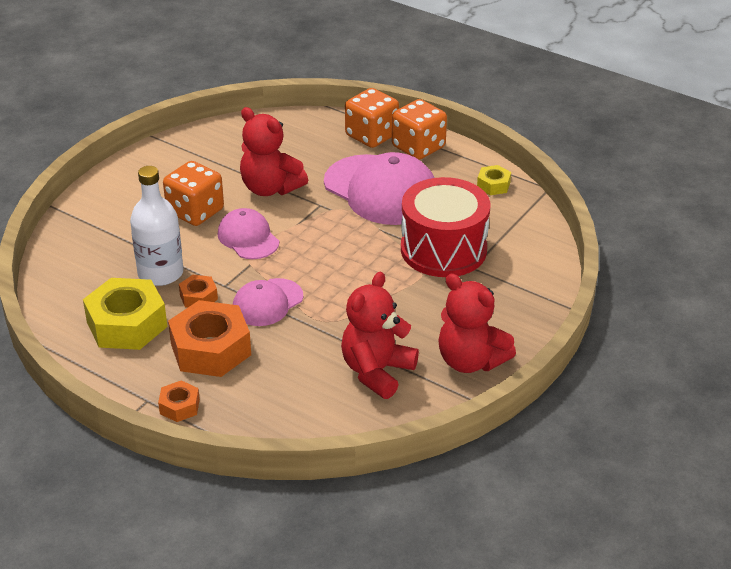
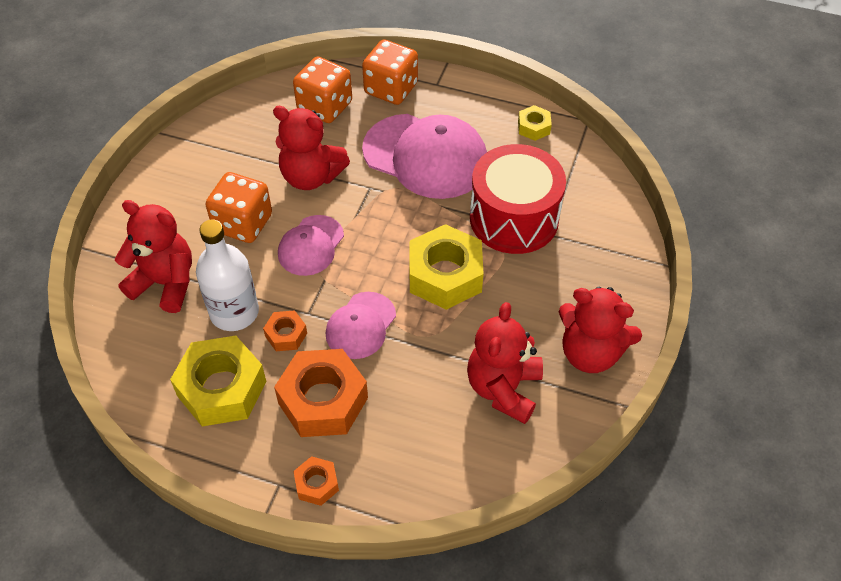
camera: 15 degrees left, 15 degrees up
(110, 242) = (165, 283): none -> red teddy bear
(248, 238) = (311, 246): pink cap -> pink cap turned 105 degrees counterclockwise
(360, 280) = (445, 275): none -> yellow nut
(418, 147) = (443, 94): orange dice -> orange dice (325, 106)

